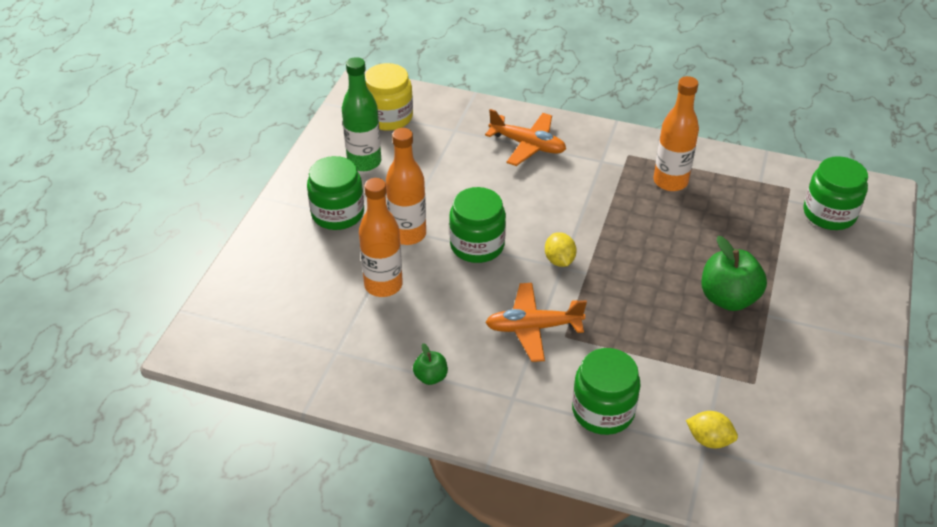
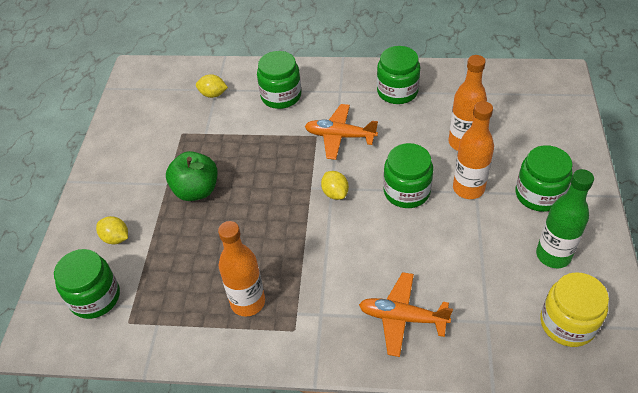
camera: 170 degrees right, 5 degrees up
(431, 377) = (397, 91): green apple -> green jar
(533, 328) = (340, 136): orange plane -> orange plane turned 150 degrees counterclockwise
(820, 265) = (116, 238): none -> yellow lemon

